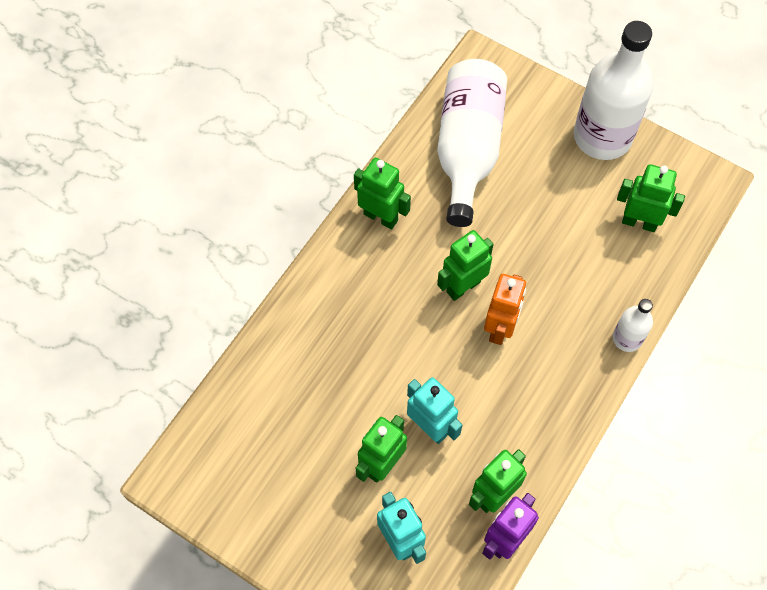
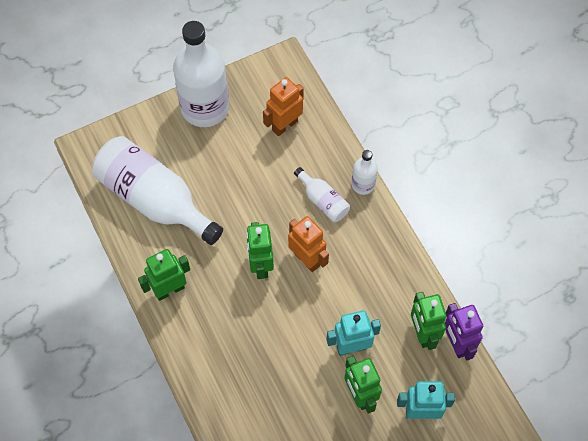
camera: 60 degrees left, 0 degrees up
(578, 308) = (323, 201): none -> white bottle
(639, 222) = (284, 125): green robot -> orange robot

